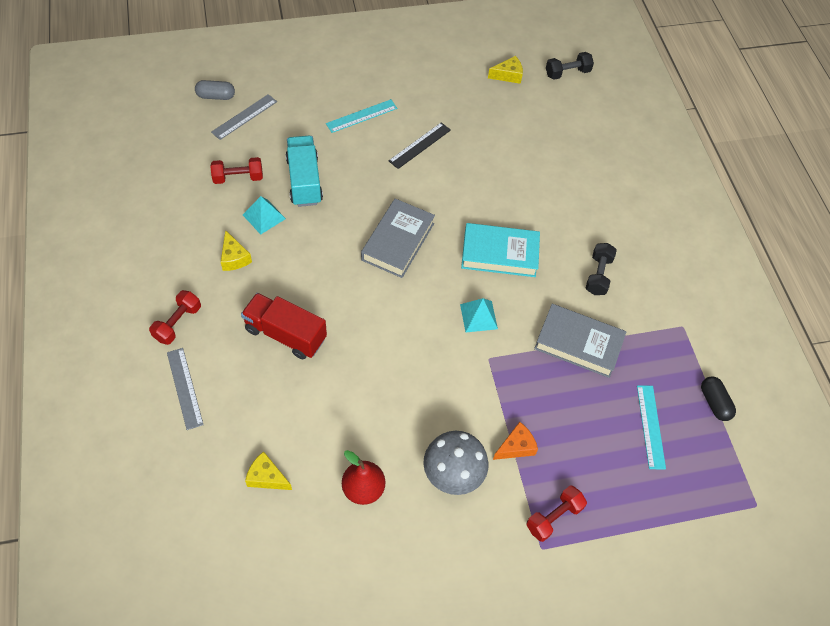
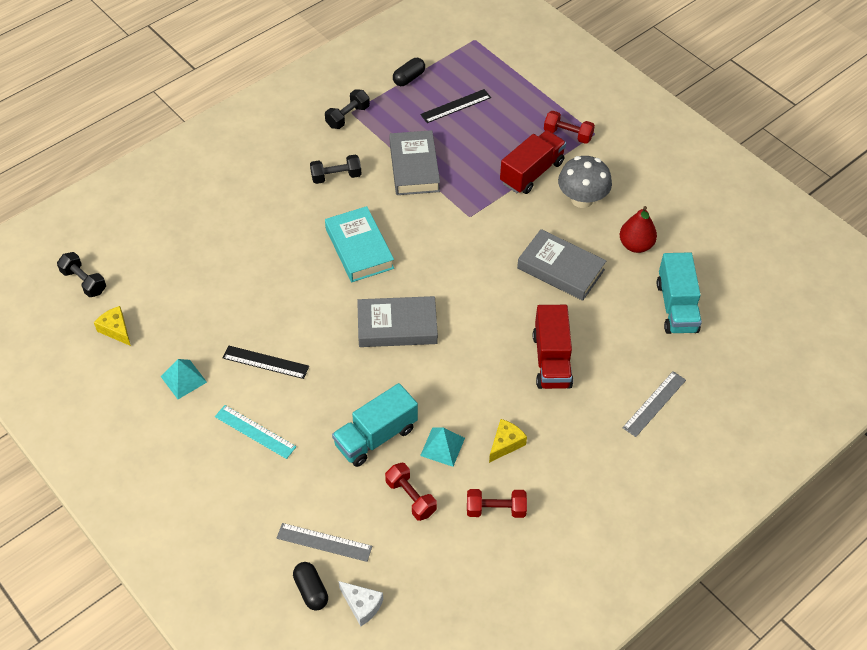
camera: 115 degrees left, 5 degrees down
(177, 323) = (603, 447): red dumbbell -> red dumbbell (495, 509)
(183, 116) = (362, 605): none -> white cheese
(216, 96) = (311, 590): grey capsule -> black capsule
(267, 477) = (676, 307): yellow cheese -> turquoise truck
(378, 400) = (560, 269): none -> grey book
(478, 316) = (435, 237): turquoise pyramid -> turquoise pyramid (183, 379)
(516, 447) = (532, 172): orange cheese -> red truck
(650, 426) = (456, 106): turquoise ruler -> black ruler
(677, 320) = (347, 116): none -> black dumbbell

